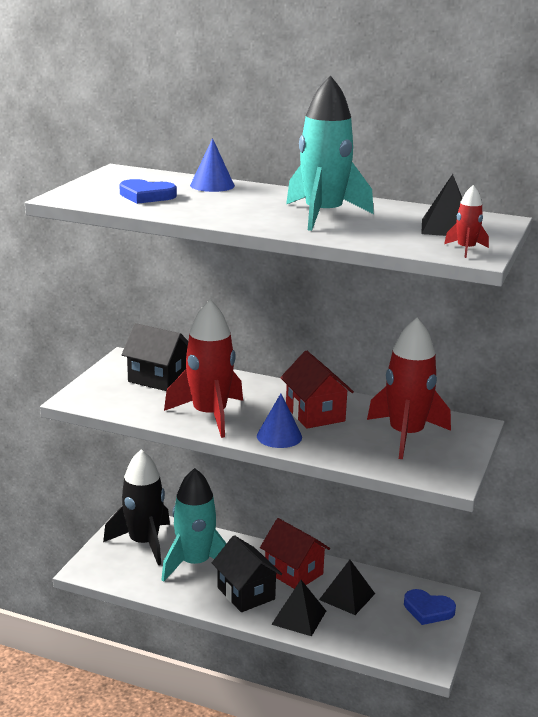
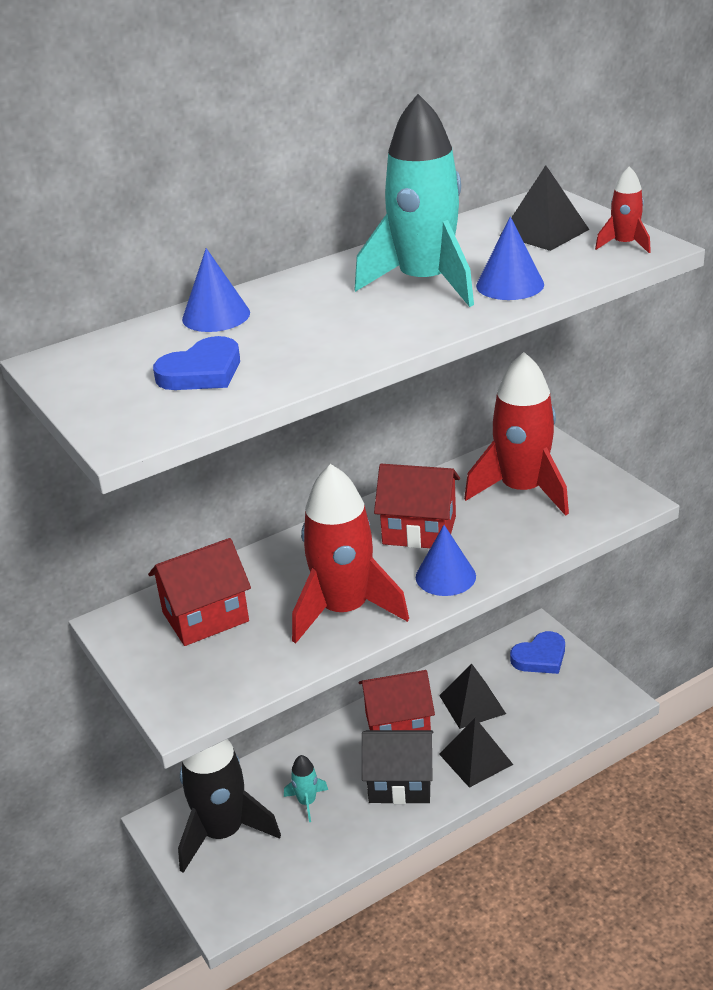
camera: 50 degrees left, 10 degrees up
(158, 379) = (205, 617): black house -> red house
(195, 563) = (307, 802): turquoise rocket -> turquoise rocket, size x0.44
(353, 233) = (510, 285): none -> blue cone

